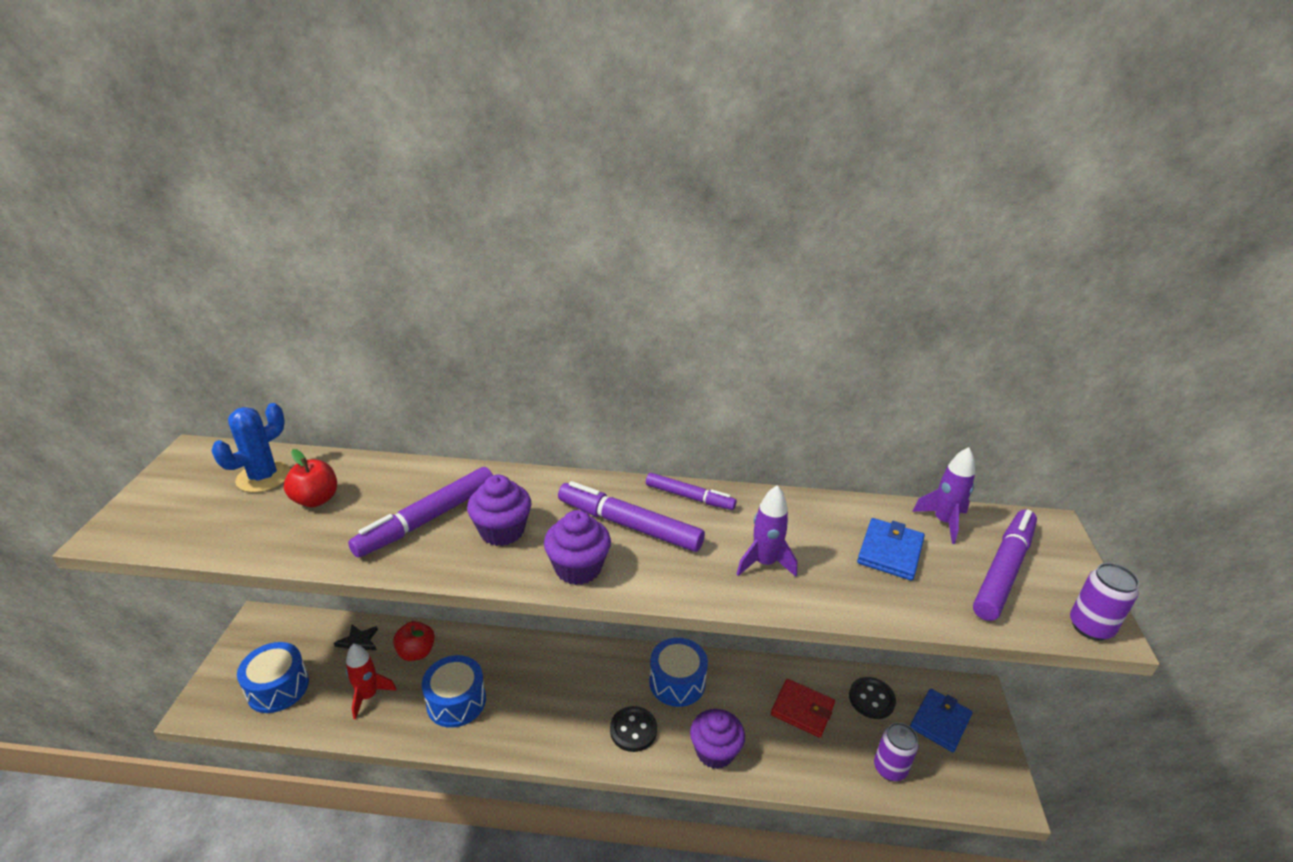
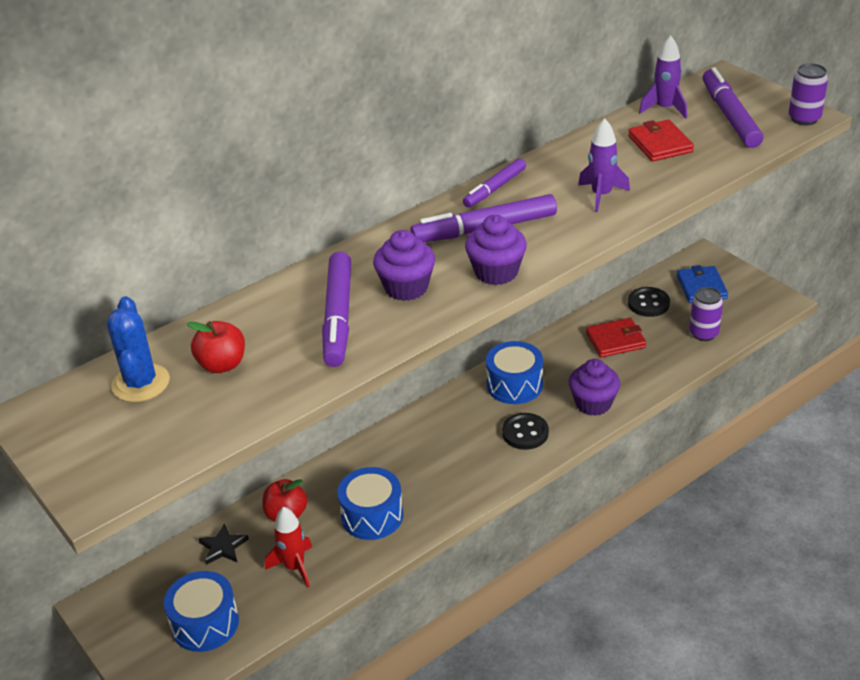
camera: 40 degrees left, 5 degrees up
(689, 497) = (495, 189): purple marker -> purple marker turned 150 degrees clockwise
(890, 552) = (660, 144): blue wallet -> red wallet

